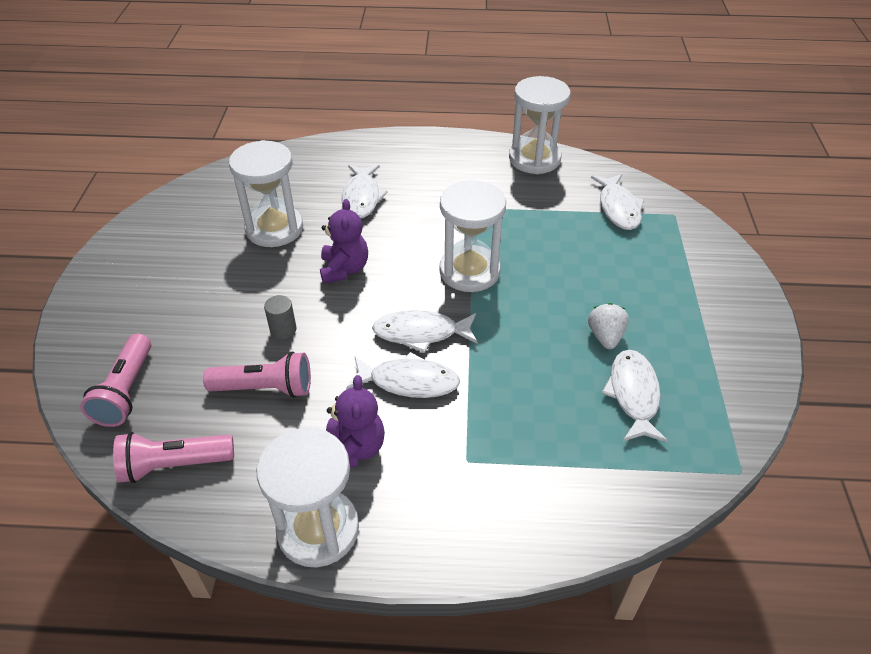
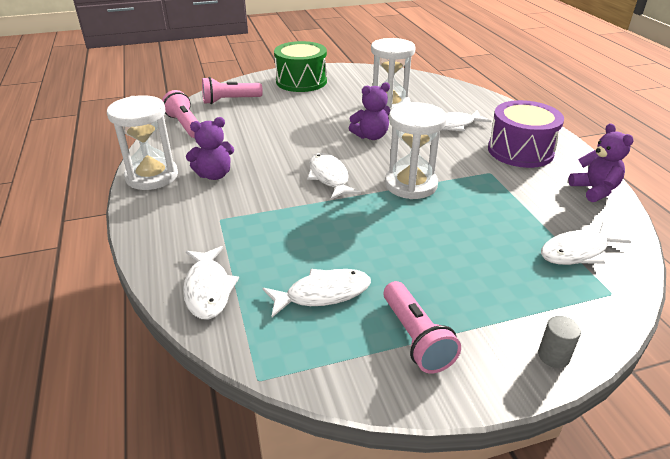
camera: 70 degrees right, 10 degrees down
(127, 292) = (301, 81): none -> green drum
(265, 388) = (250, 136): pink flashlight -> pink flashlight (415, 338)
(283, 330) = (301, 129): grey cylinder -> grey cylinder (553, 356)
(408, 382) = (280, 182): white fish -> white fish (208, 289)
(444, 172) = (520, 151): none -> purple drum
(534, 159) = (594, 190): white hourglass -> purple teddy bear
(605, 336) = (385, 267): white strawberry -> none

